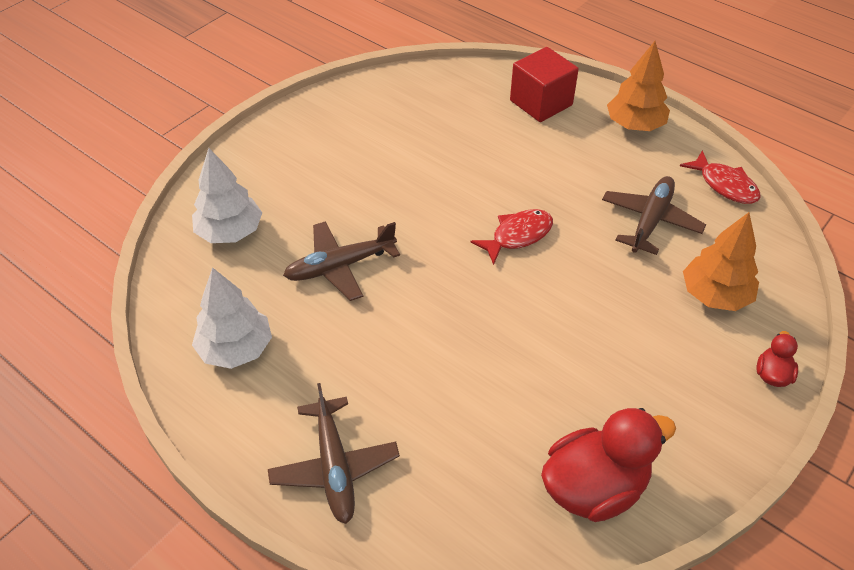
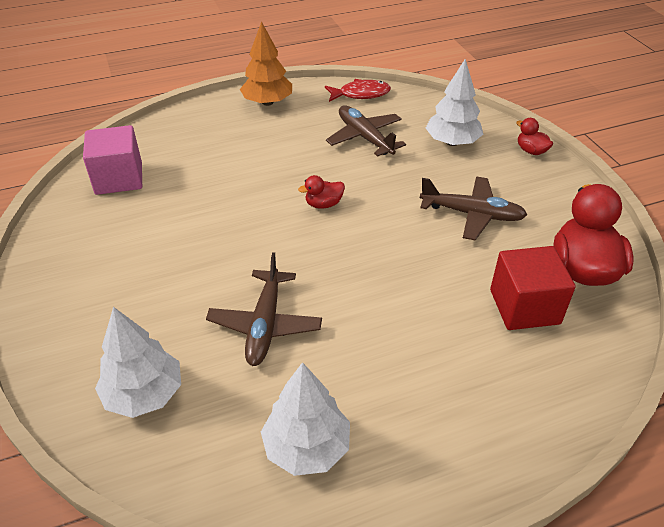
camera: 60 degrees left, 5 degrees down
(334, 467) = (492, 419): brown plane -> brown plane (472, 214)
(438, 93) = (119, 178): none -> pink cube
(518, 236) = (323, 204): red fish -> red duck
(541, 103) = (195, 132): red cube -> red cube (524, 307)
(715, 295) = (452, 142): orange tree -> white tree

